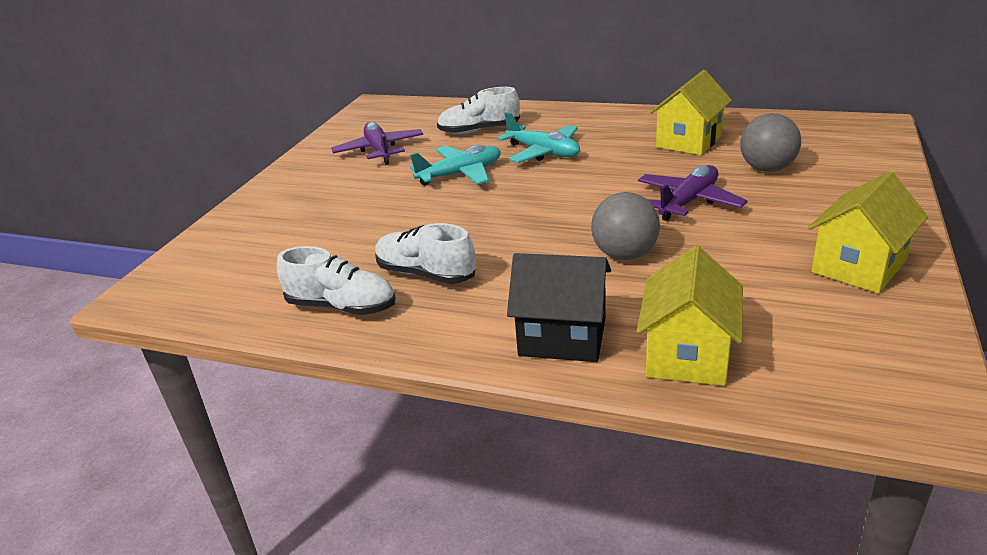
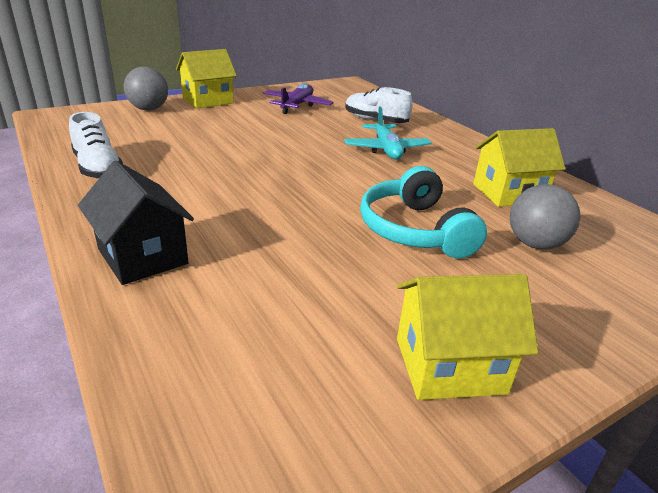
camera: 35 degrees right, 0 degrees up
(425, 274) = (168, 176): white shoe -> none
(460, 174) = (309, 137): turquoise plane -> none
(625, 255) = (292, 235): grey ball -> grey ball (149, 109)
(688, 202) = (415, 230): purple plane -> turquoise headphones
(688, 355) = (176, 324): yellow house -> yellow house (208, 100)

